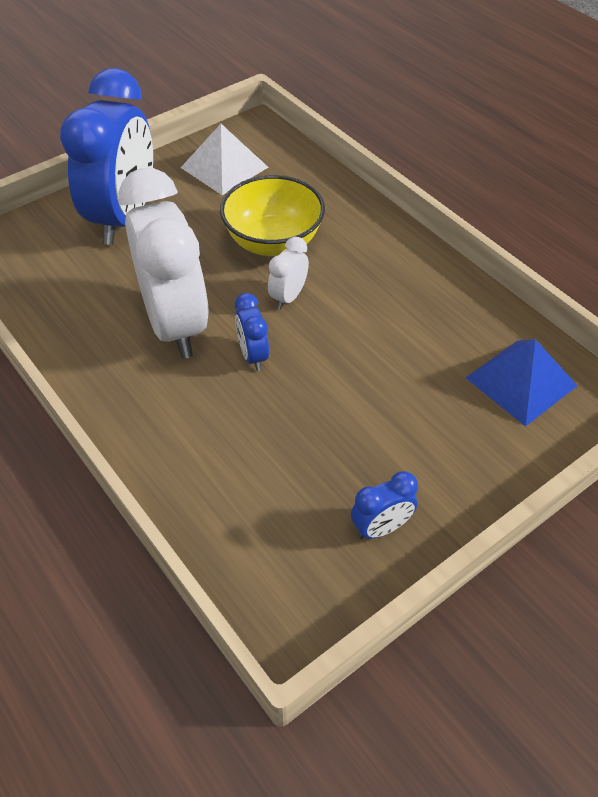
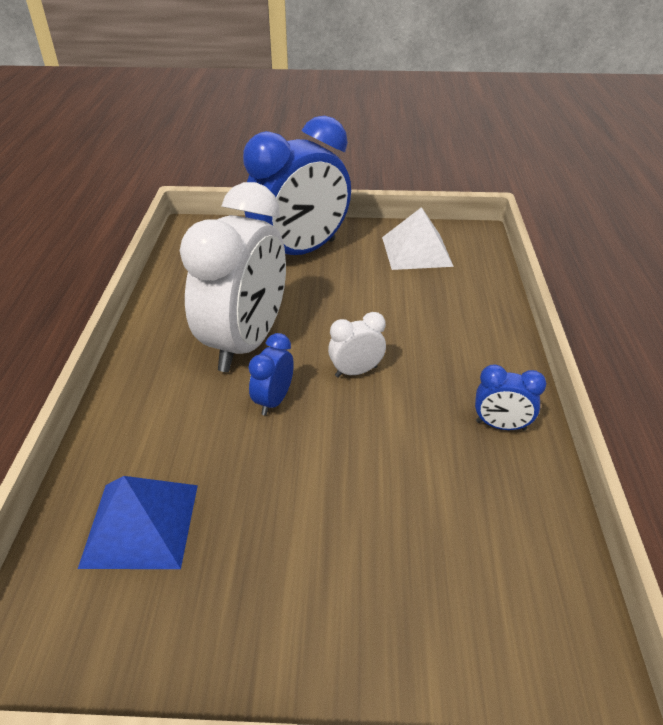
camera: 40 degrees right, 10 degrees down
(273, 242) = (393, 323): yellow bowl -> none
(381, 528) = (198, 633): blue clock -> blue clock (500, 425)
(521, 381) = (504, 593): blue pyramid -> blue pyramid (141, 524)

